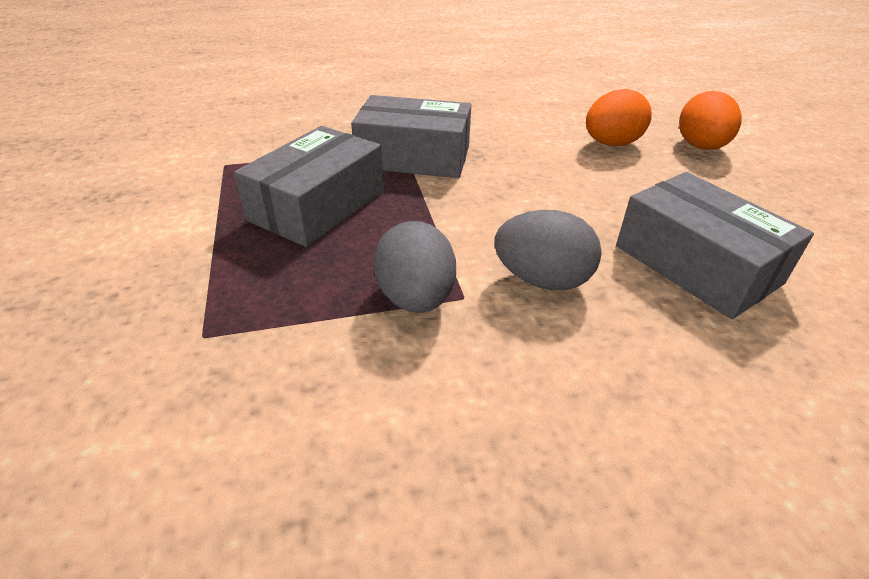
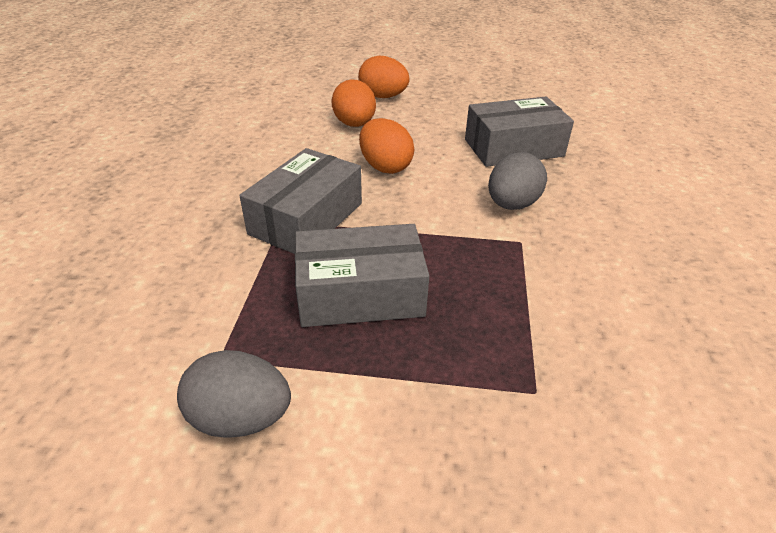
camera: 70 degrees left, 0 degrees up
(317, 205) = (360, 294): grey box -> grey box turned 60 degrees counterclockwise
(416, 298) = (517, 263): grey egg -> grey egg (240, 418)
(542, 178) = (385, 167): none -> orange egg

